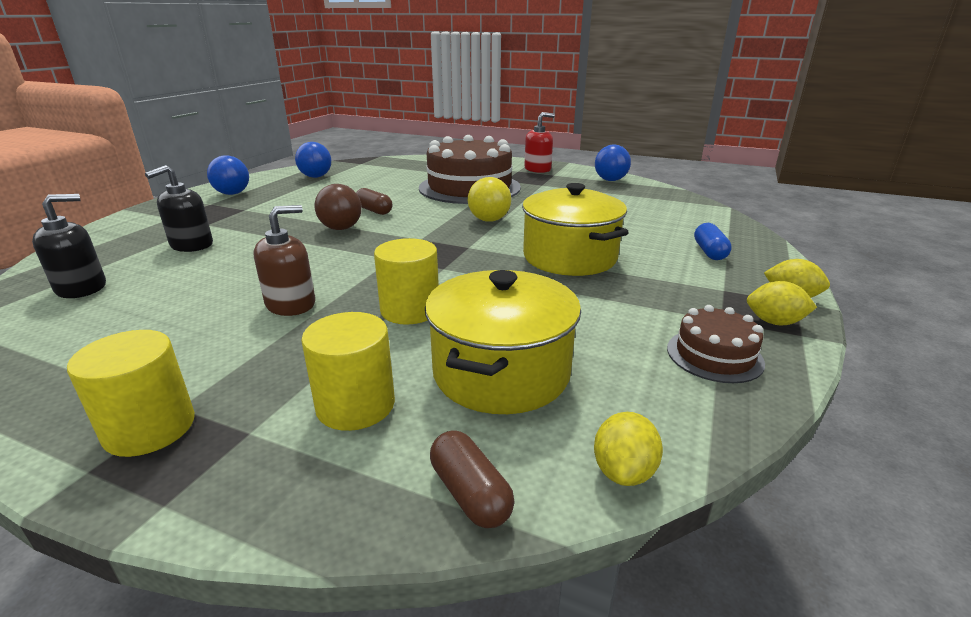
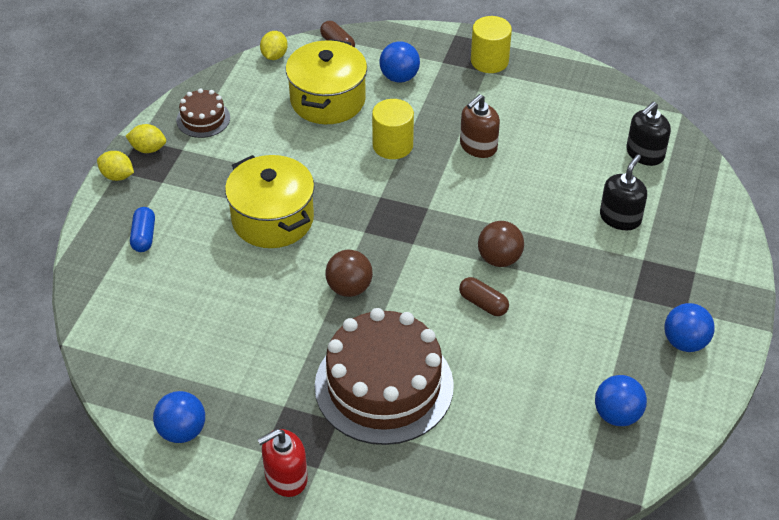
camera: 175 degrees right, 20 degrees up
(355, 405) = (399, 77): yellow cylinder -> blue ball
(489, 220) = (349, 288): yellow ball -> brown ball

